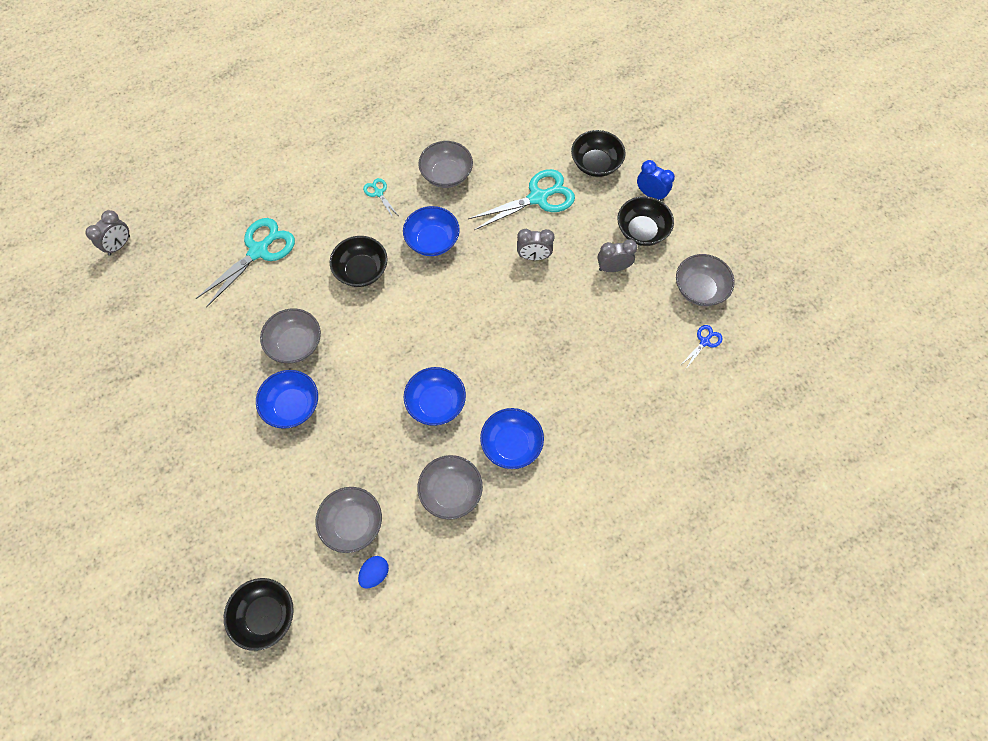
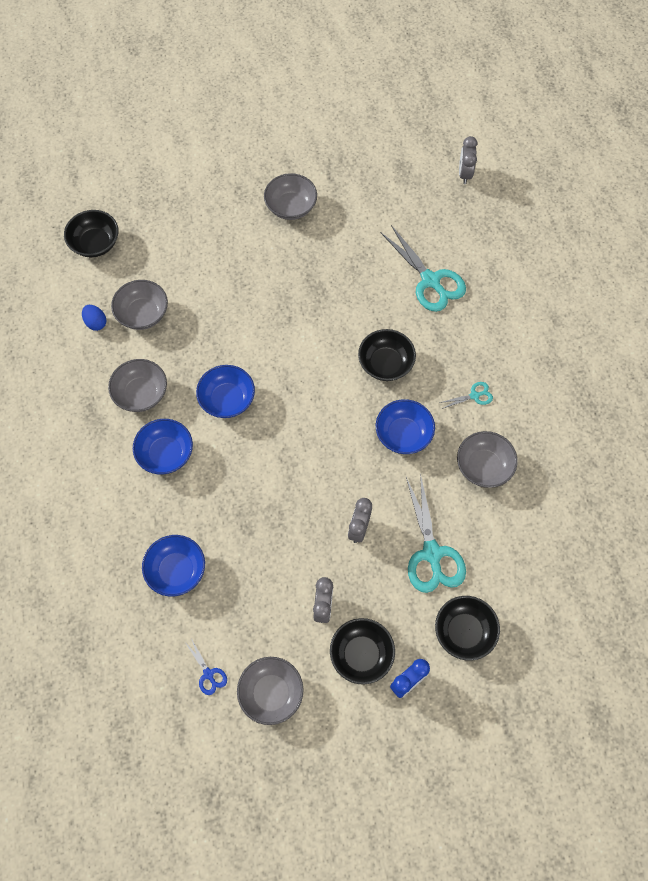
camera: 105 degrees right, 0 degrees up
(119, 245) = (464, 174): grey clock -> grey clock turned 45 degrees clockwise
(292, 406) = (263, 285): blue bowl -> blue bowl (176, 570)
(295, 344) = (322, 296): grey bowl -> grey bowl (291, 207)

